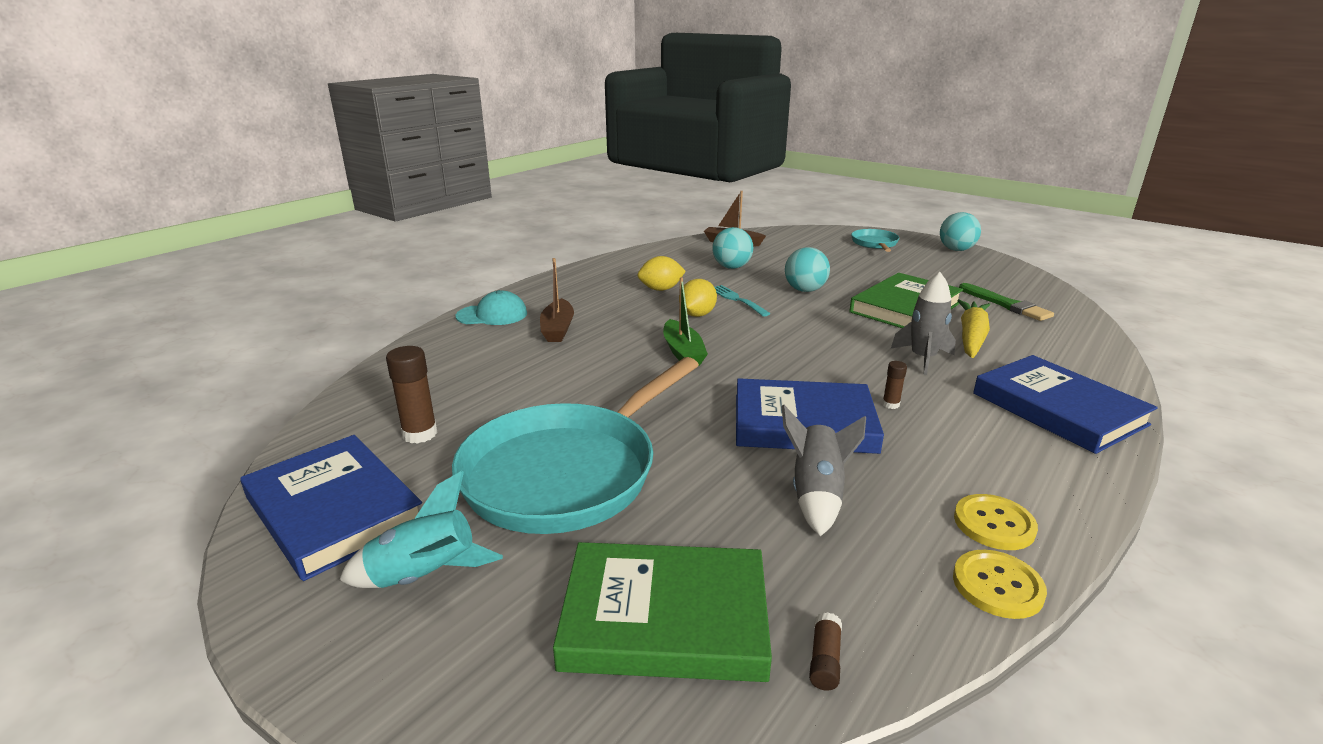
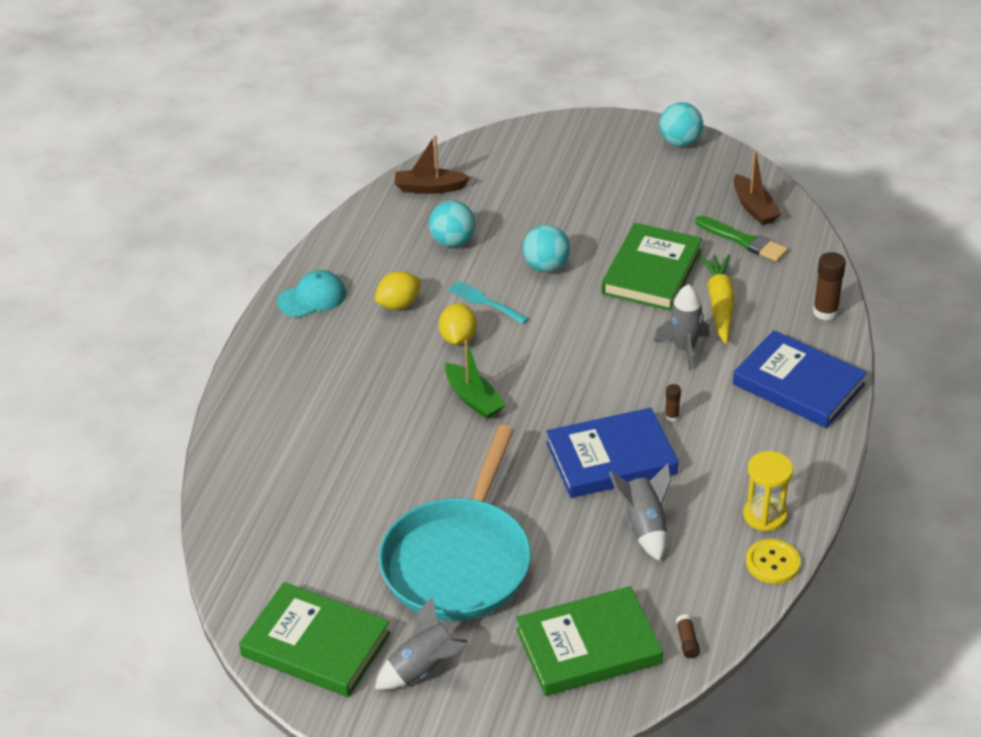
camera: 20 degrees left, 15 degrees up
(334, 510) = (316, 644): blue book -> green book
(420, 434) = (316, 561): brown glue stick -> brown glue stick (825, 312)
(424, 577) = (423, 669): turquoise rocket -> grey rocket
(492, 315) = (254, 395): turquoise cap -> turquoise cap (312, 297)
(558, 329) = (336, 398): brown boat -> brown boat (754, 208)
(875, 244) = (590, 150): turquoise pan -> none
(994, 524) = (765, 515): yellow button -> yellow hourglass

